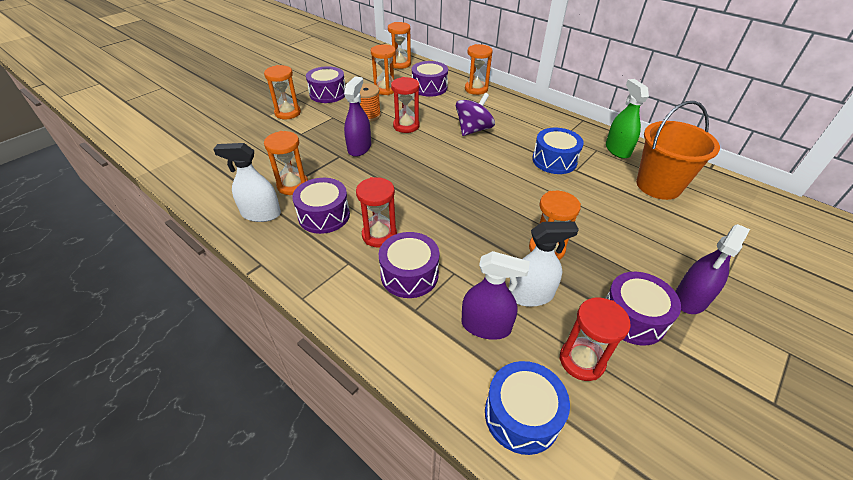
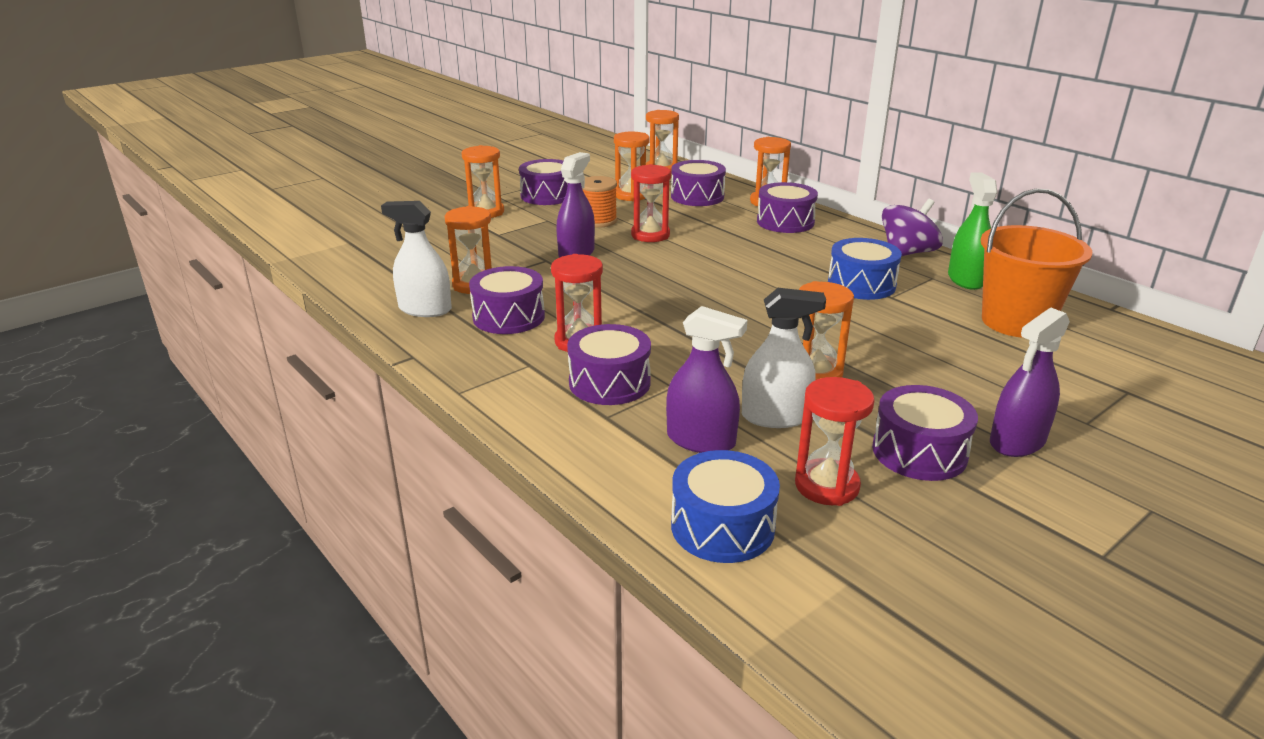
camera: 10 degrees right, 15 degrees down
(473, 130) = (749, 245): purple spinning top -> purple spinning top (907, 253)
(492, 107) = (785, 222): none -> purple drum

